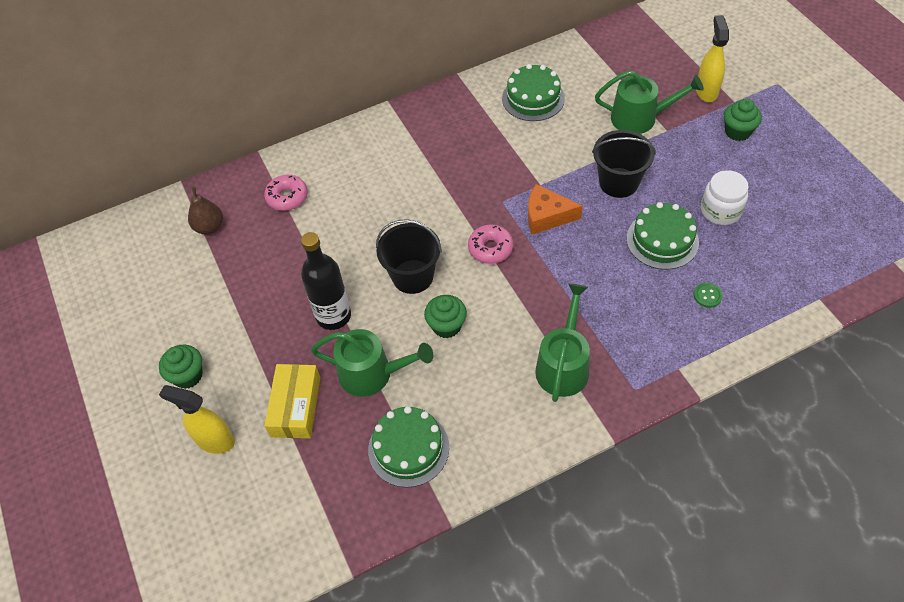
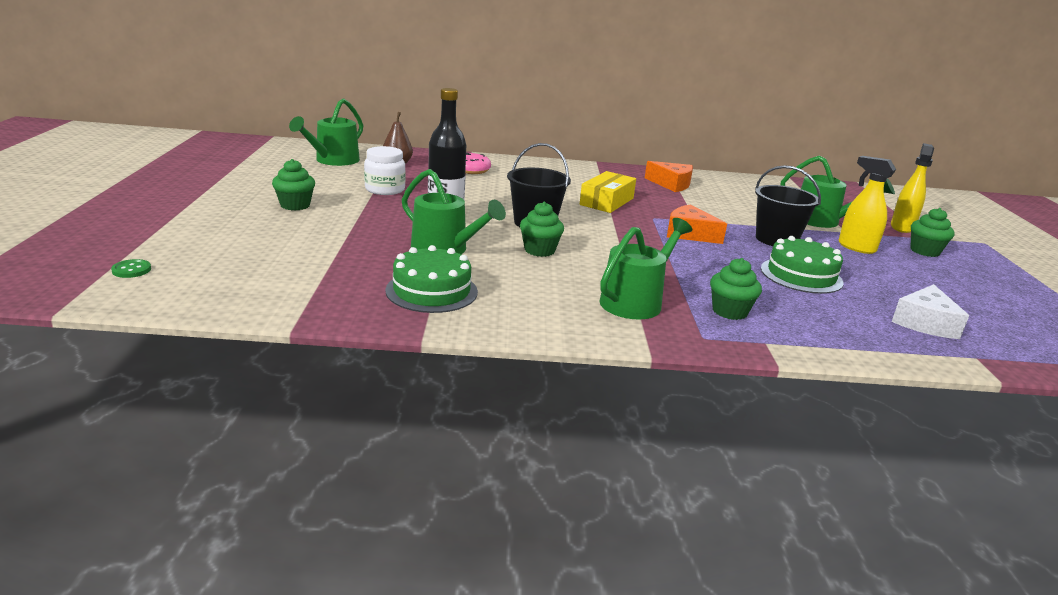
camera: 20 degrees right, 30 degrees down
(144, 259) = (333, 160): none -> green watering can
(215, 440) = (273, 234): yellow spray bottle -> yellow spray bottle (856, 247)
(295, 406) = (359, 242): yellow box -> yellow box (606, 201)
(482, 115) = (671, 184): none -> orange cheese
(490, 248) = (620, 232): pink donut -> none
(533, 98) = (724, 189): green cake -> none
(636, 337) = (729, 311): none -> green cupcake
(707, 295) = (832, 315): green button -> green button (131, 270)
(720, 211) = (879, 280): white jar -> white jar (385, 189)
(773, 266) = (925, 323): none -> white cheese

